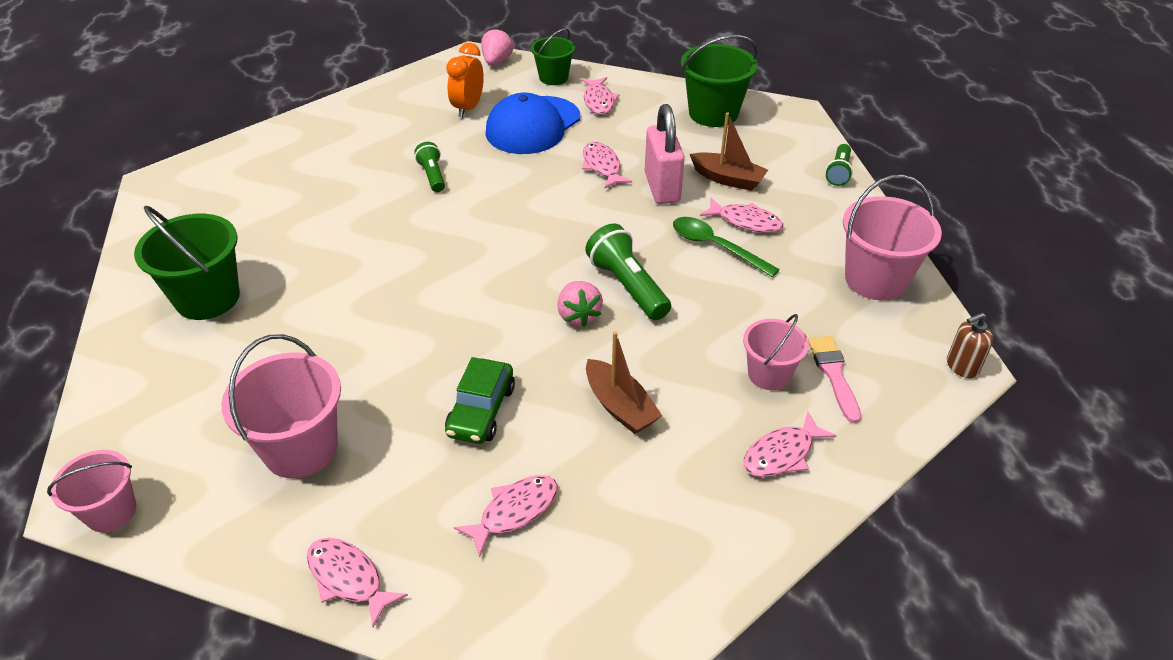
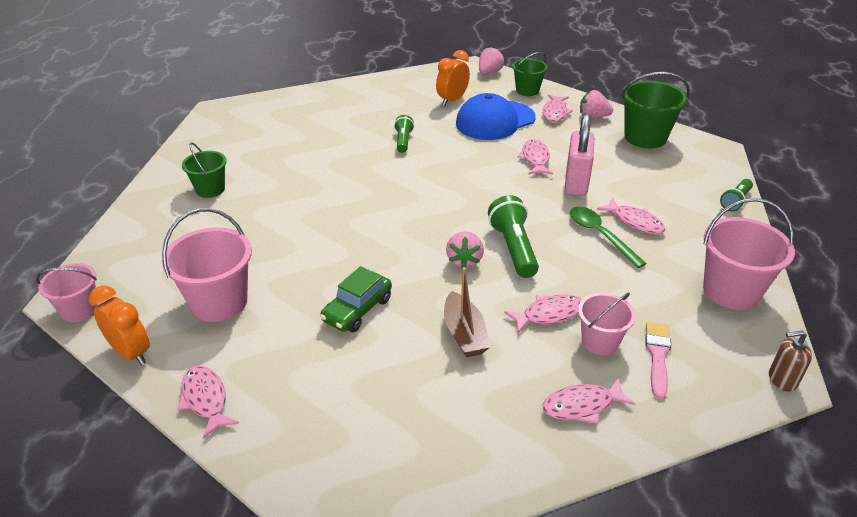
camera: 20 degrees right, 5 degrees down
(207, 298) = (210, 189): green bucket -> green bucket, size x0.62
(216, 548) = (131, 353): none -> orange clock
(514, 511) = (346, 388): pink fish -> pink fish (549, 314)
(644, 98) = (593, 117): none -> pink strawberry
(728, 179) = (634, 187): brown boat -> none

